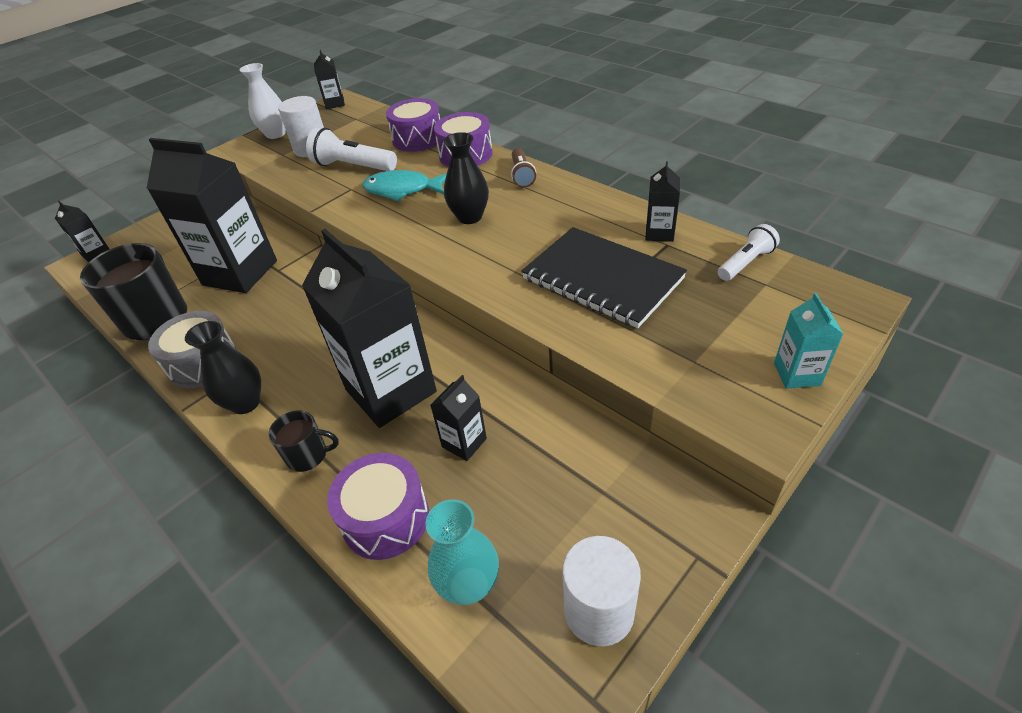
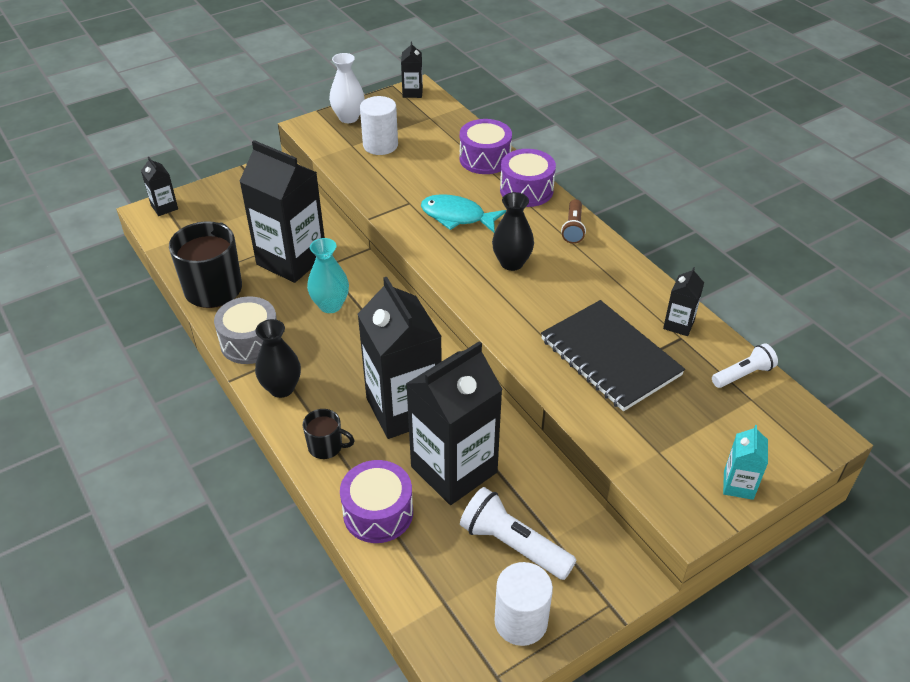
camera: 10 degrees right, 0 degrees up
(353, 167) = (416, 177): white flashlight -> white flashlight (513, 545)
(464, 442) = (454, 469): black carton -> black carton, size x2.26
(469, 585) = (430, 578): turquoise vase -> turquoise vase (330, 305)

